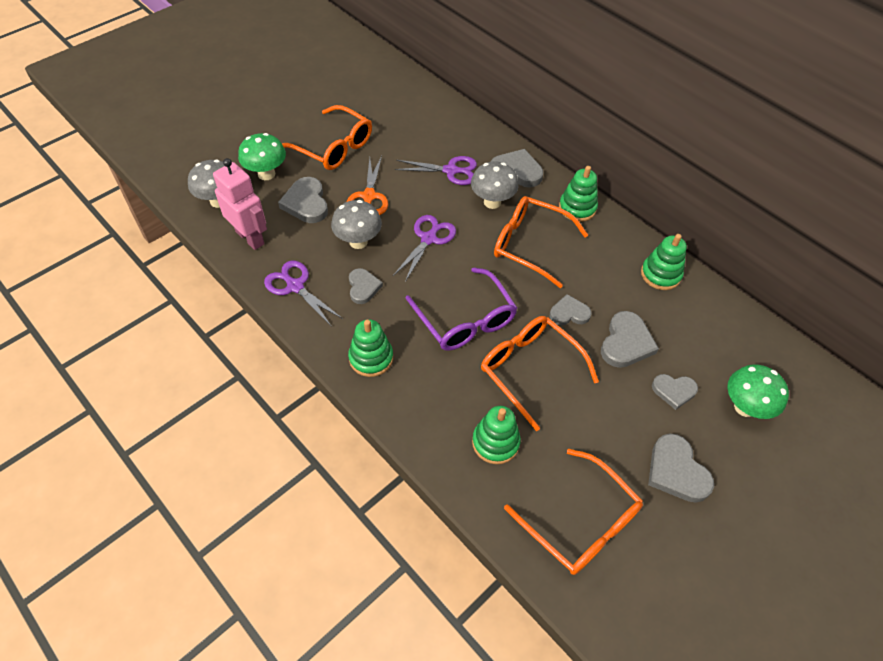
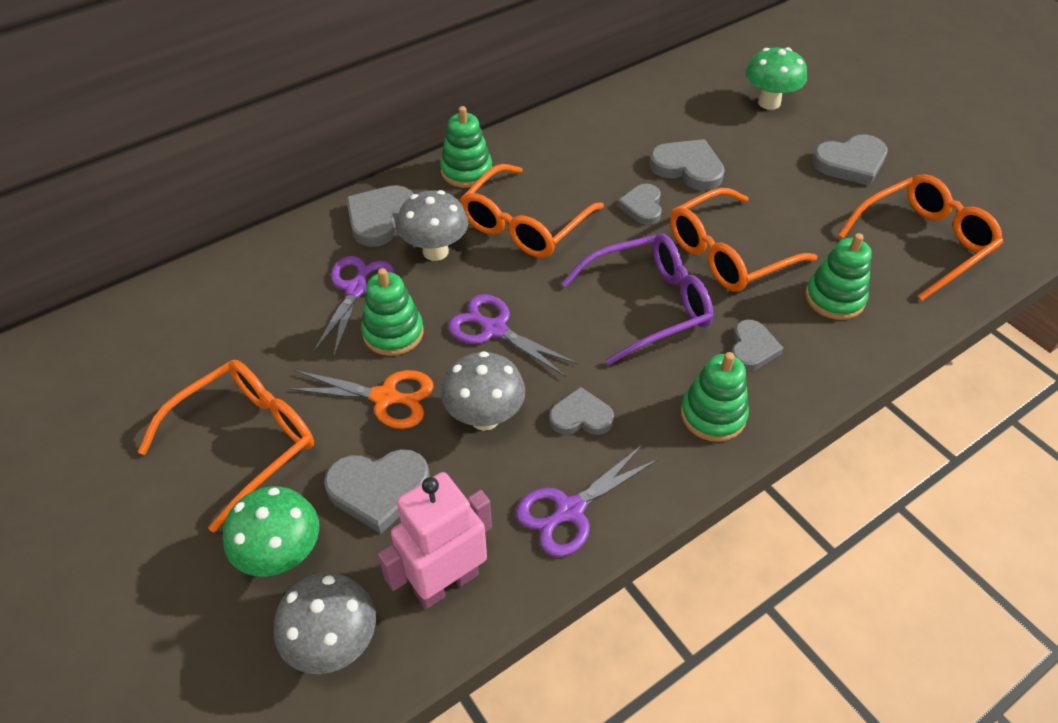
camera: 80 degrees left, 5 degrees down
(660, 274) = (588, 123): green stacking toy -> green stacking toy (393, 333)
(674, 391) = (752, 145): grey heart -> grey heart (752, 348)

